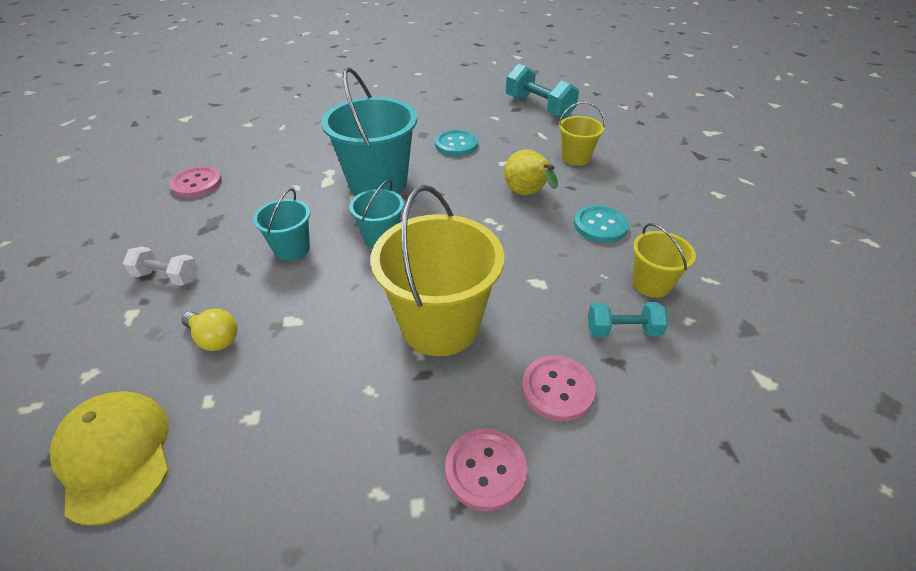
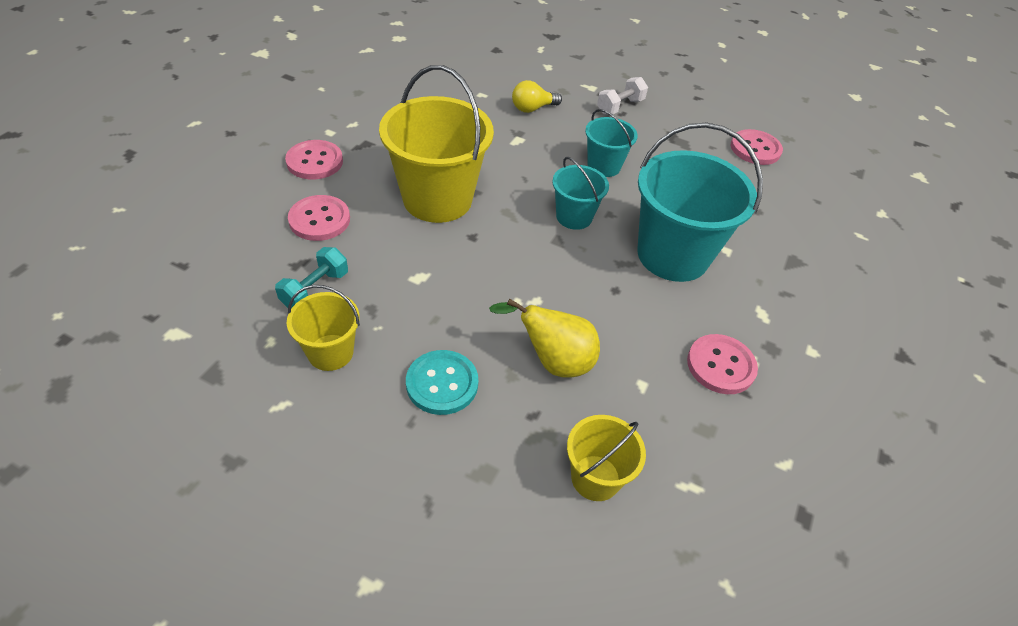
camera: 120 degrees right, 5 degrees up
(115, 455) = (476, 64): yellow cap -> none
(456, 144) = (720, 365): turquoise button -> pink button
(539, 107) = (793, 557): turquoise dumbbell -> none

